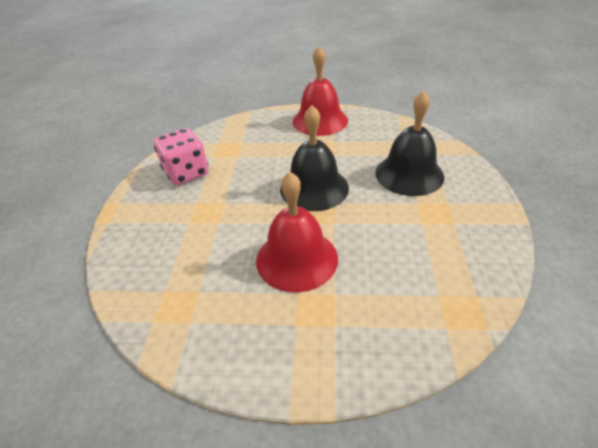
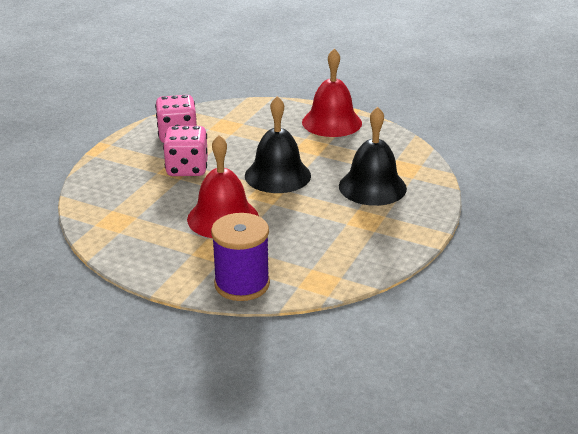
camera: 20 degrees right, 10 degrees down
(219, 208) = (187, 169): none -> pink dice
(385, 350) = (242, 284): none -> purple spool

